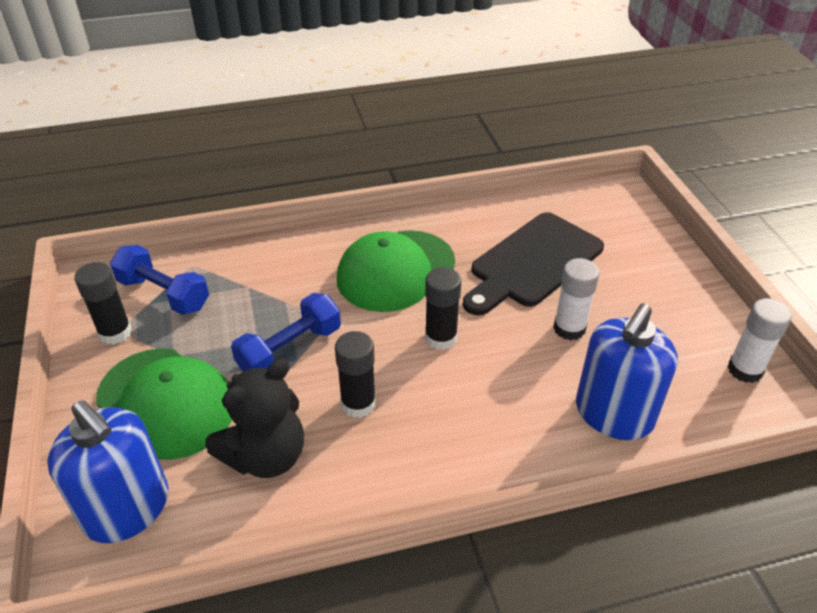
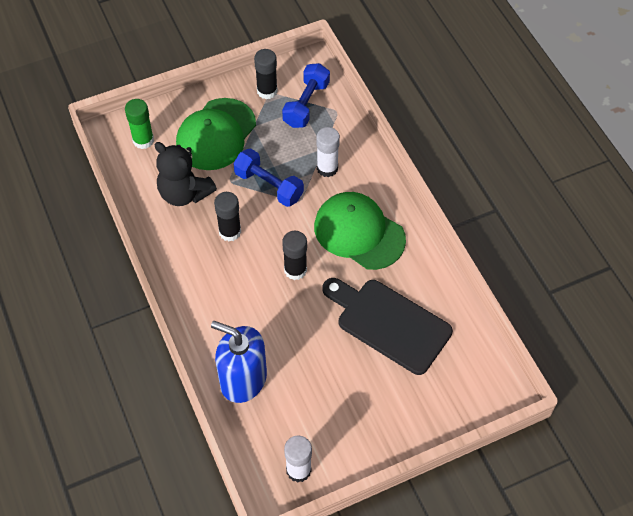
camera: 80 degrees right, 15 degrees up
(127, 509) = (143, 140): blue soap dispenser -> green glue stick
(569, 328) = (320, 351): white glue stick -> white glue stick (327, 168)

